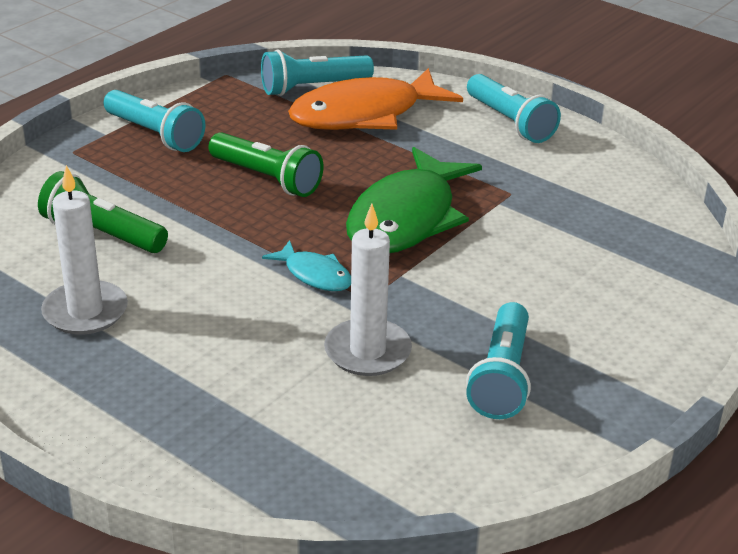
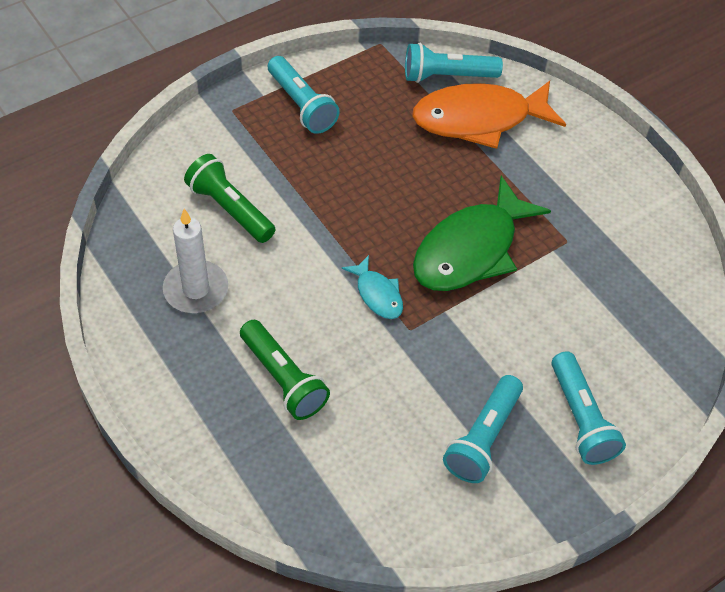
camera: 15 degrees right, 20 degrees up
(267, 178) = (374, 177): green flashlight -> green flashlight (283, 379)
(367, 351) = (391, 385): white candle -> none
(510, 122) = (599, 156): turquoise flashlight -> turquoise flashlight (580, 418)

